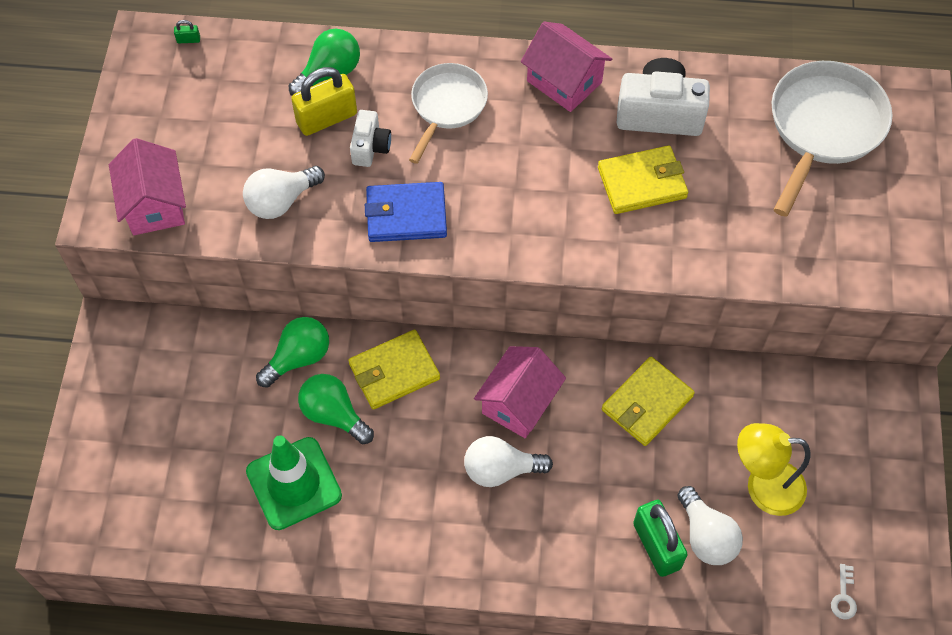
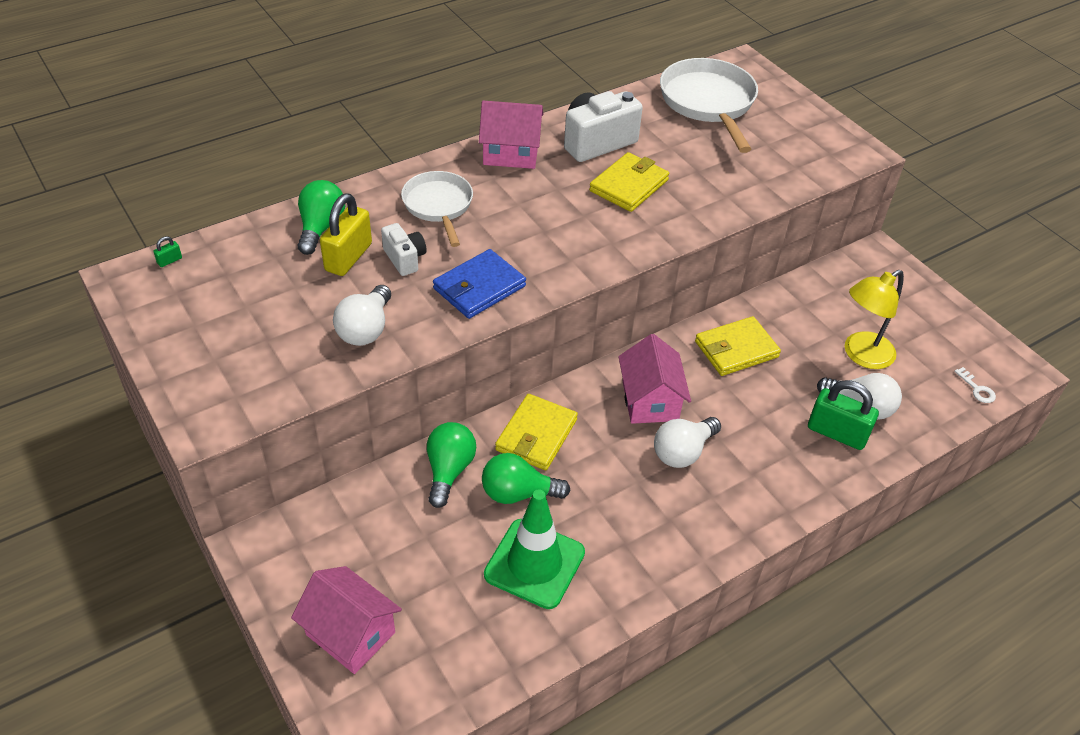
camera: 40 degrees left, 15 degrees down
(154, 205) = (251, 389): pink house -> pink house (350, 633)
(647, 403) = (736, 349): yellow wallet -> yellow wallet turned 60 degrees clockwise

